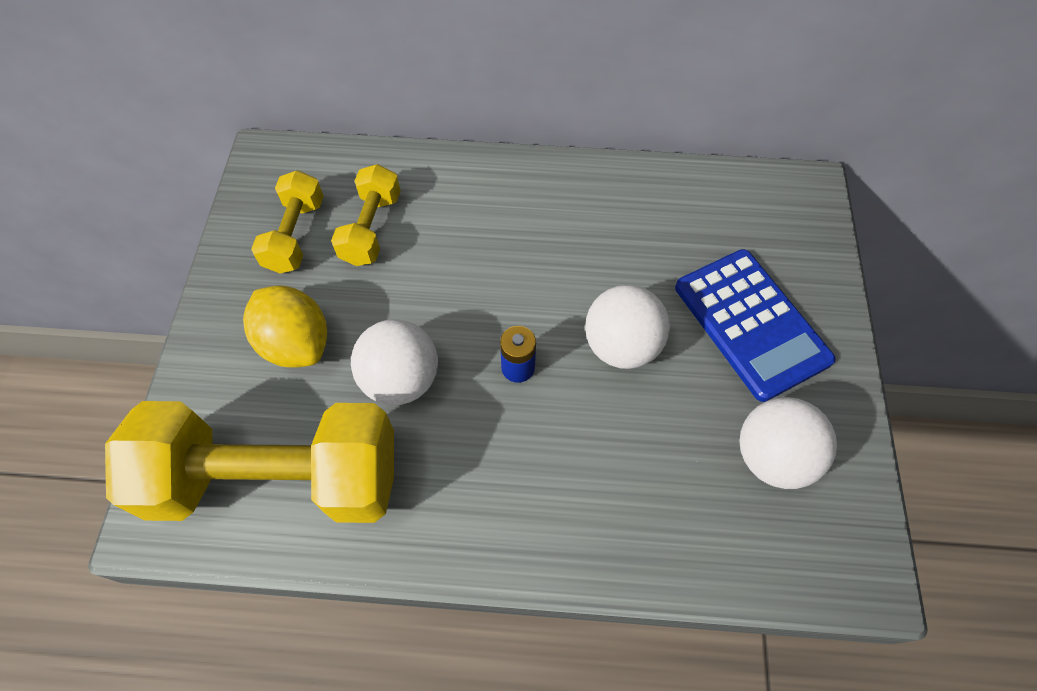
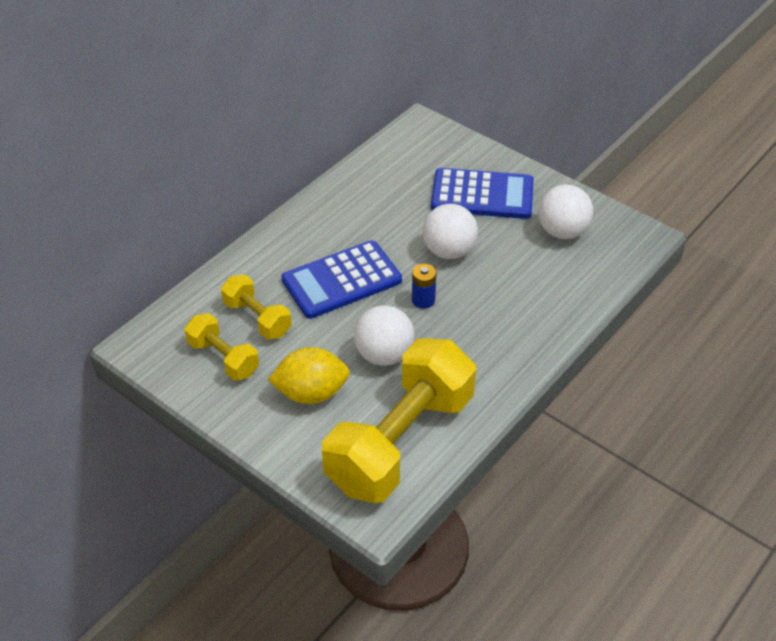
camera: 55 degrees left, 15 degrees down
(485, 268) = (341, 280): none -> blue calculator

